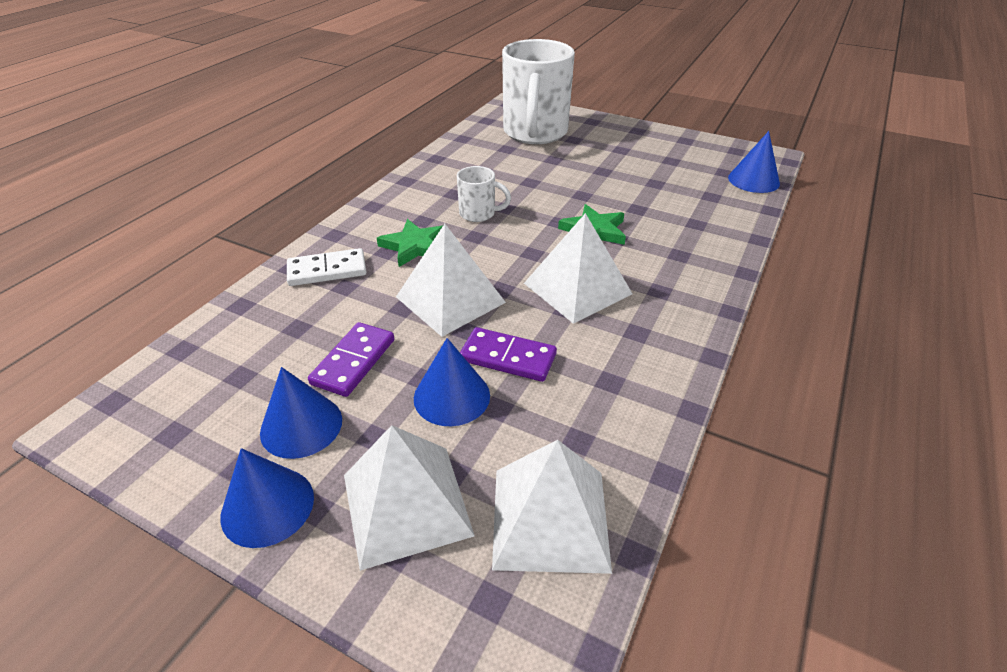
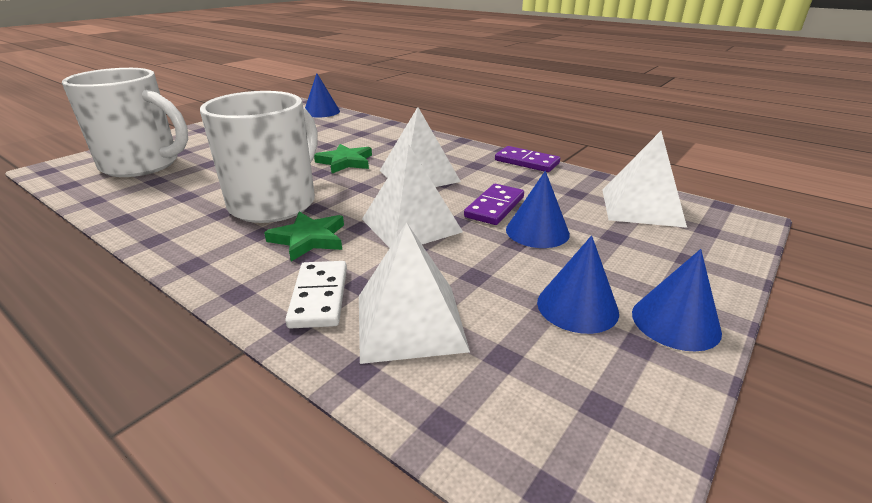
camera: 80 degrees left, 10 degrees down
(353, 361) = (489, 277): purple domino -> purple domino (526, 162)
(406, 504) = (649, 254): white pyramid -> white pyramid (410, 322)
(478, 214) = (275, 203): white mug -> white mug, size x2.24

